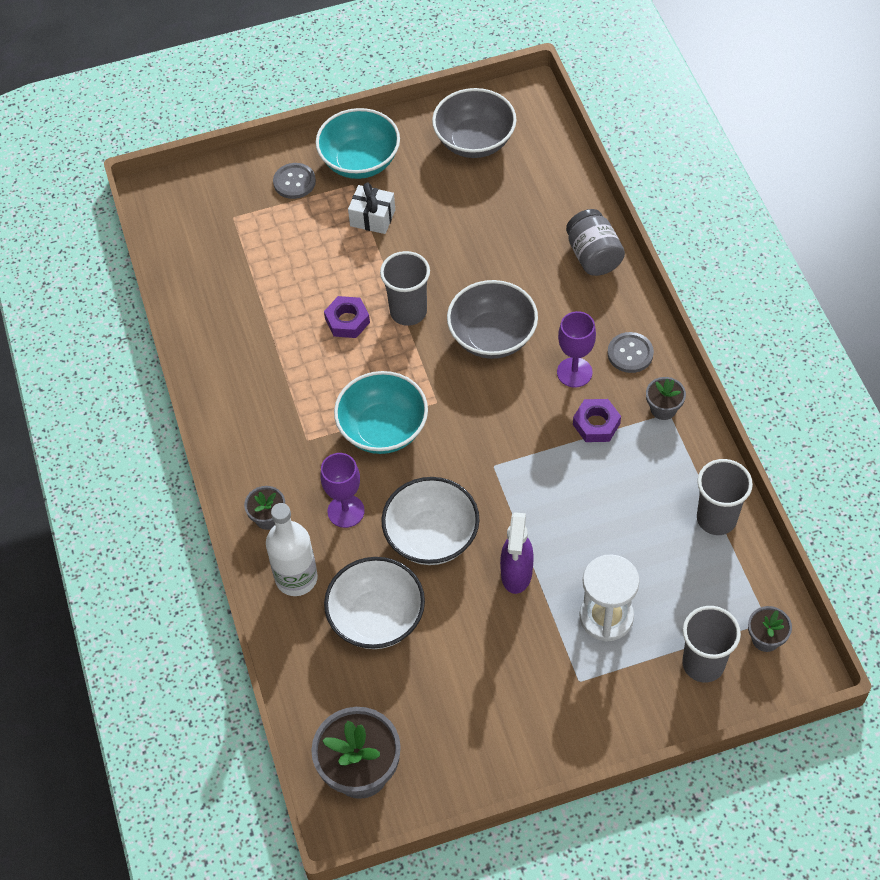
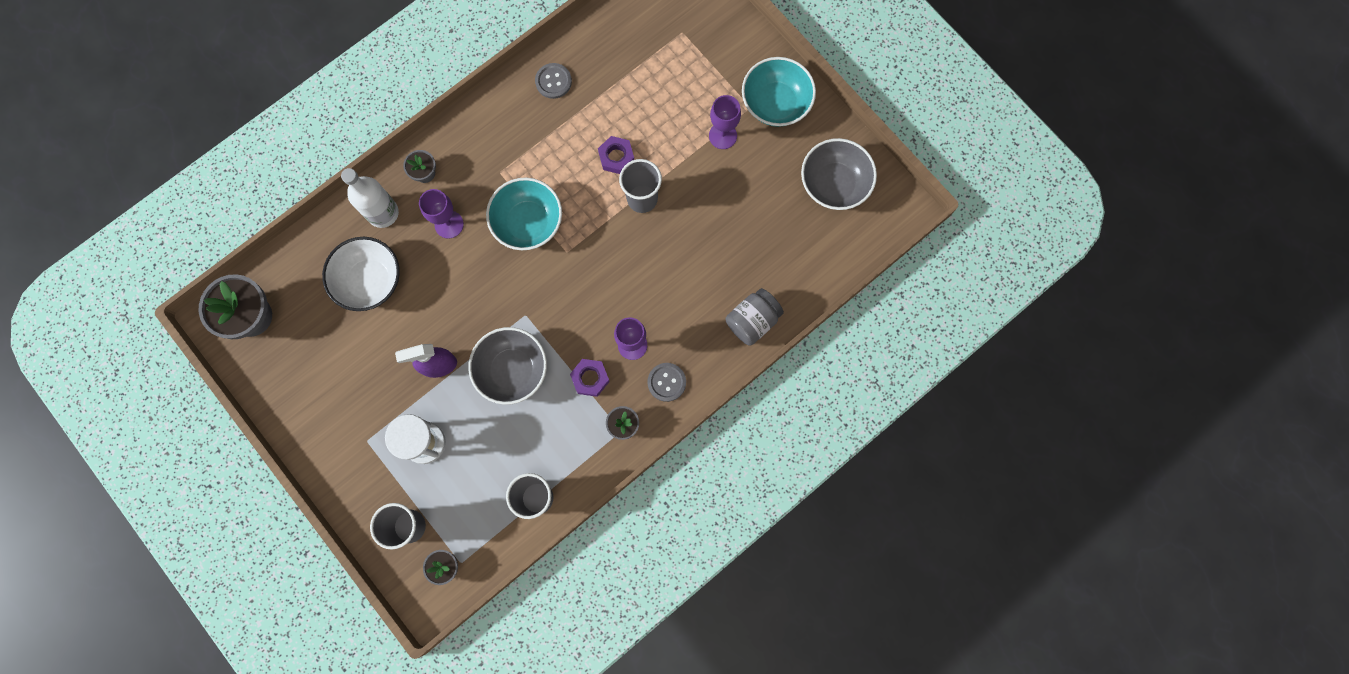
camera: 65 degrees right, 20 degrees up
(294, 182) = (734, 62): grey button -> grey button (553, 81)
(372, 218) = (722, 136): white gift -> purple goblet
(431, 537) = (448, 293): white bowl -> none
(492, 337) = (642, 271): grey bowl -> grey bowl (512, 370)

